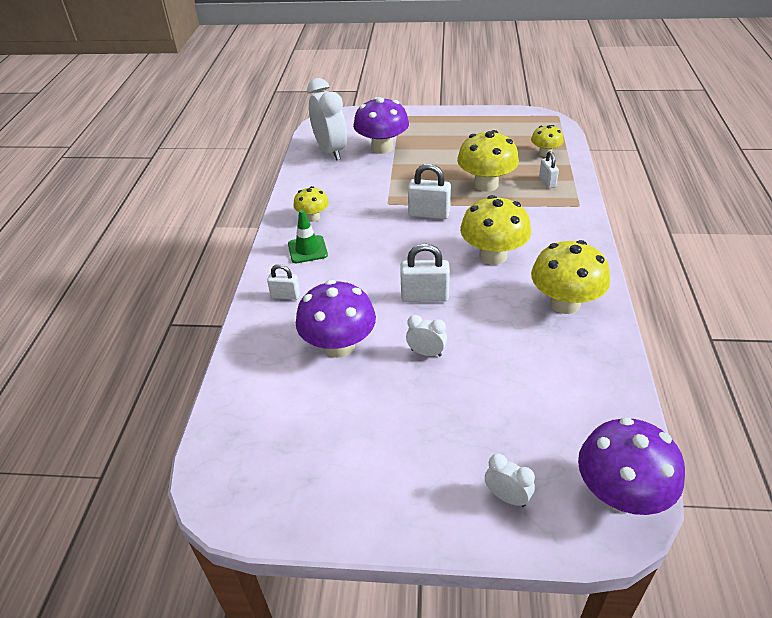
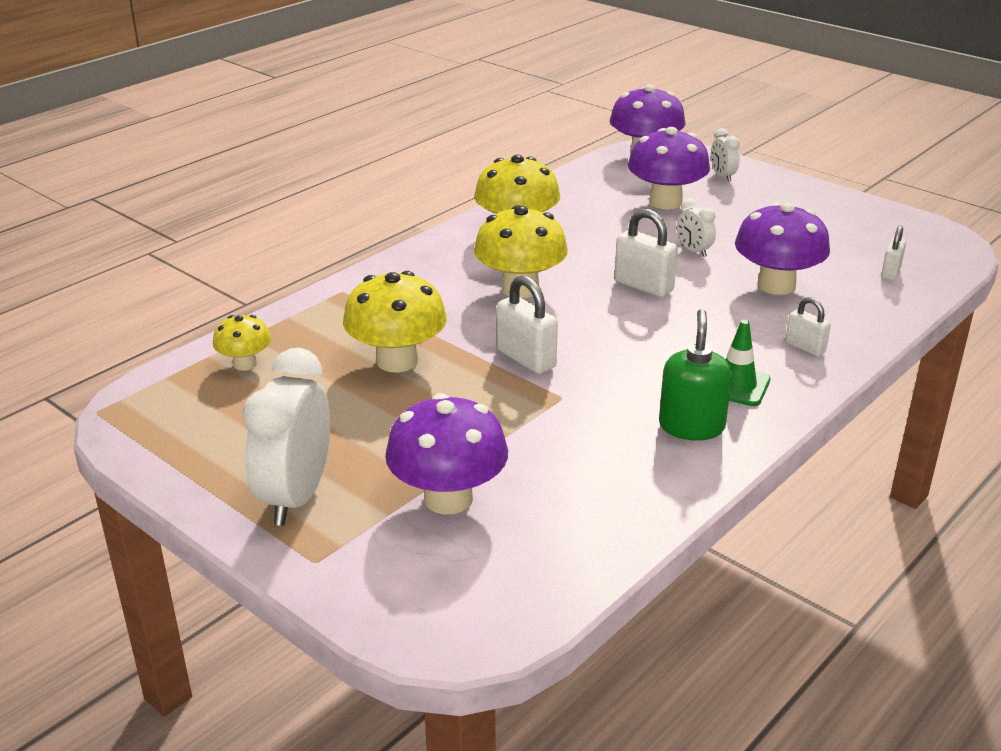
camera: 145 degrees left, 10 degrees down
(313, 217) = (691, 426): yellow mushroom -> green soap dispenser
(330, 151) = (544, 541): white clock -> white clock (296, 497)
(511, 411) = (665, 202): none -> purple mushroom
(547, 182) = (321, 329): white padlock -> white padlock (890, 273)

